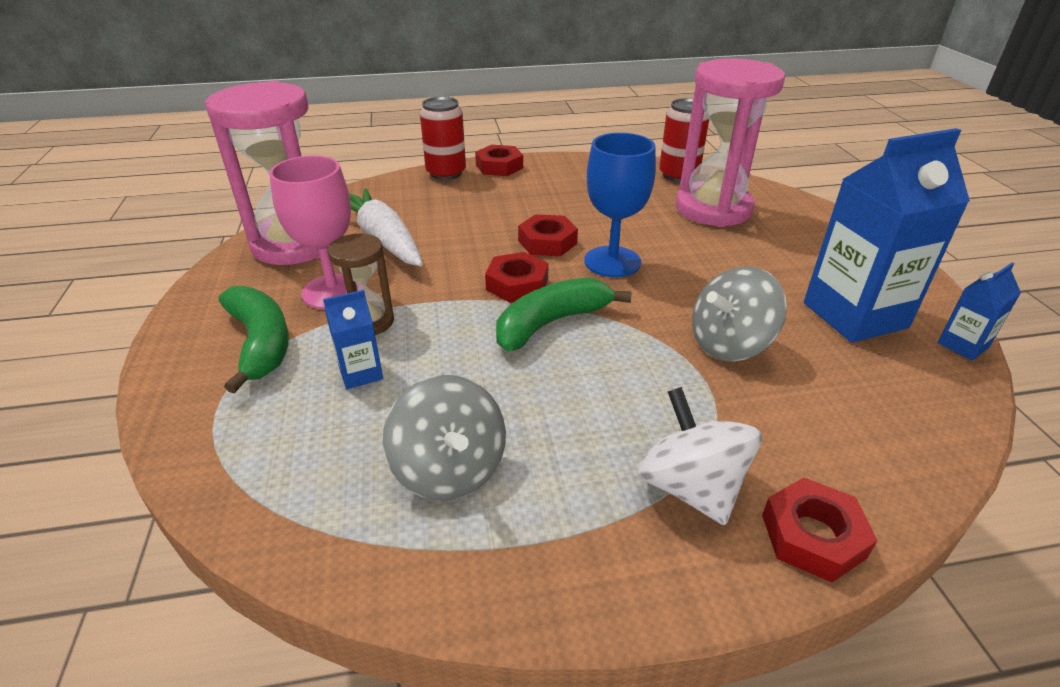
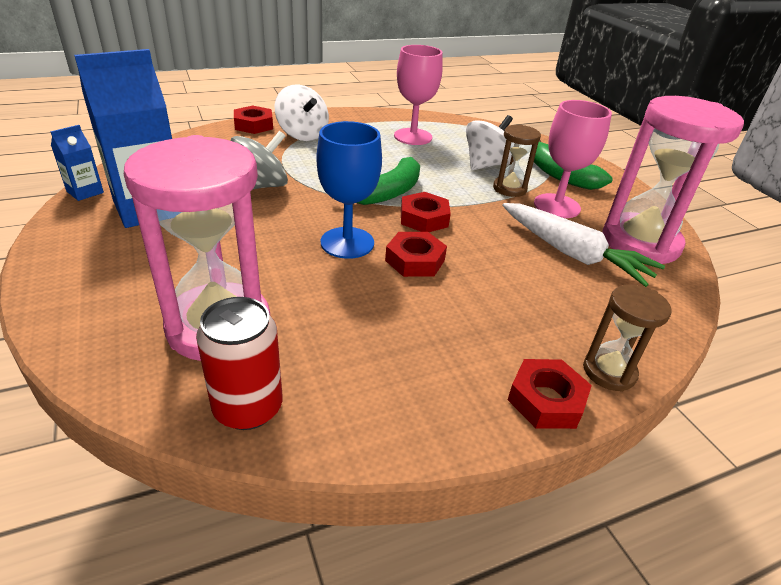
camera: 165 degrees right, 0 degrees up
(361, 373) = (486, 165): blue carton -> white spinning top
(446, 173) = (609, 372): red can -> brown hourglass
(449, 469) = (413, 137): grey spinning top -> pink goblet

